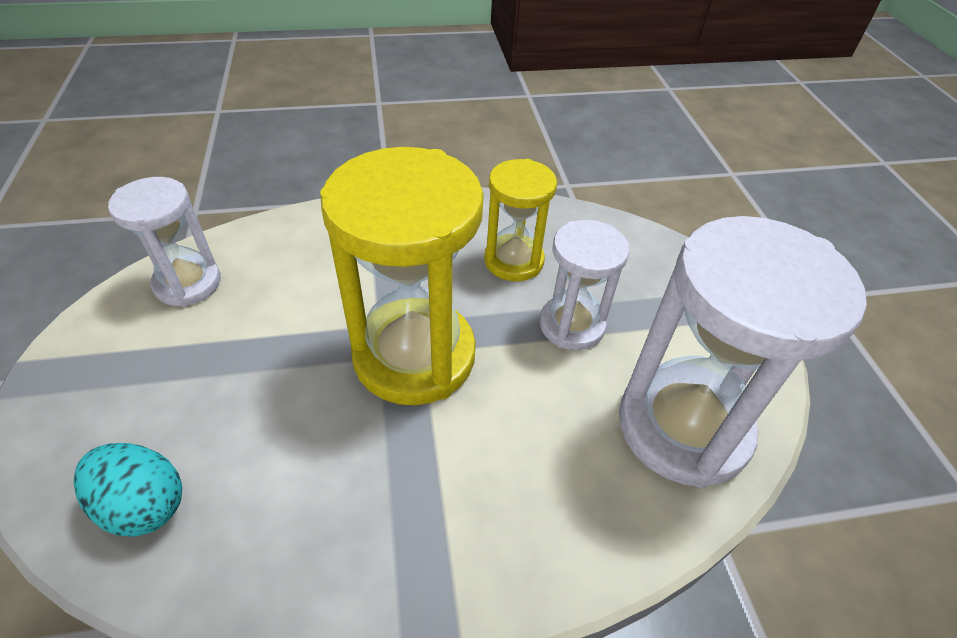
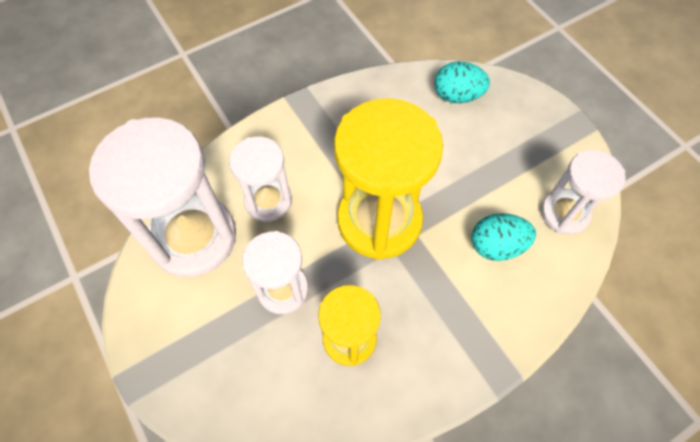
camera: 160 degrees right, 15 degrees up
(297, 281) = (496, 246): none -> turquoise egg
(559, 440) = (268, 201): none -> white hourglass

